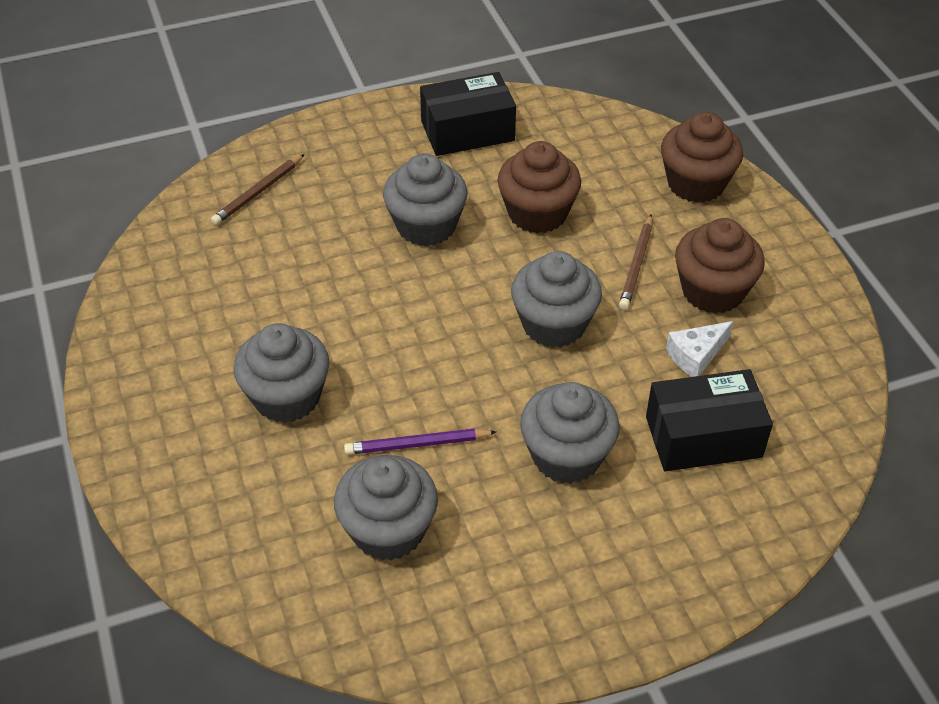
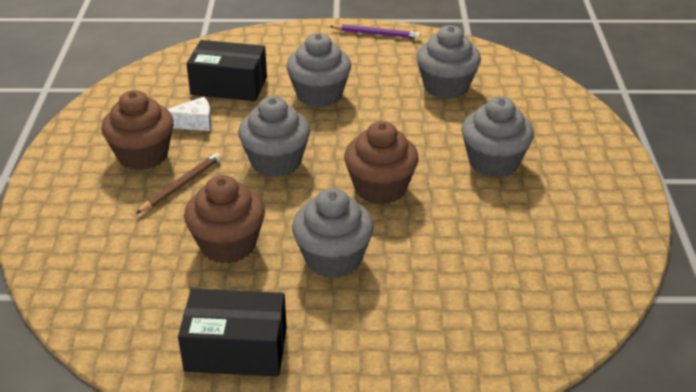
camera: 160 degrees left, 10 degrees down
(258, 192) = (485, 334): brown pencil -> none
(417, 444) = (411, 119): purple pencil -> purple pencil (376, 34)
(696, 184) = (69, 235): brown cupcake -> brown cupcake (380, 188)

